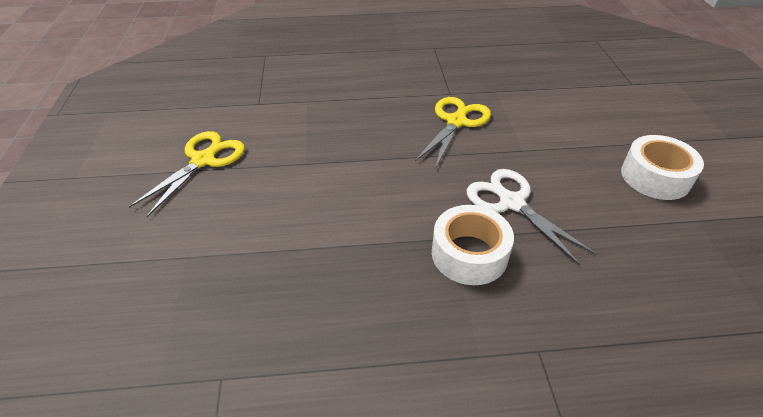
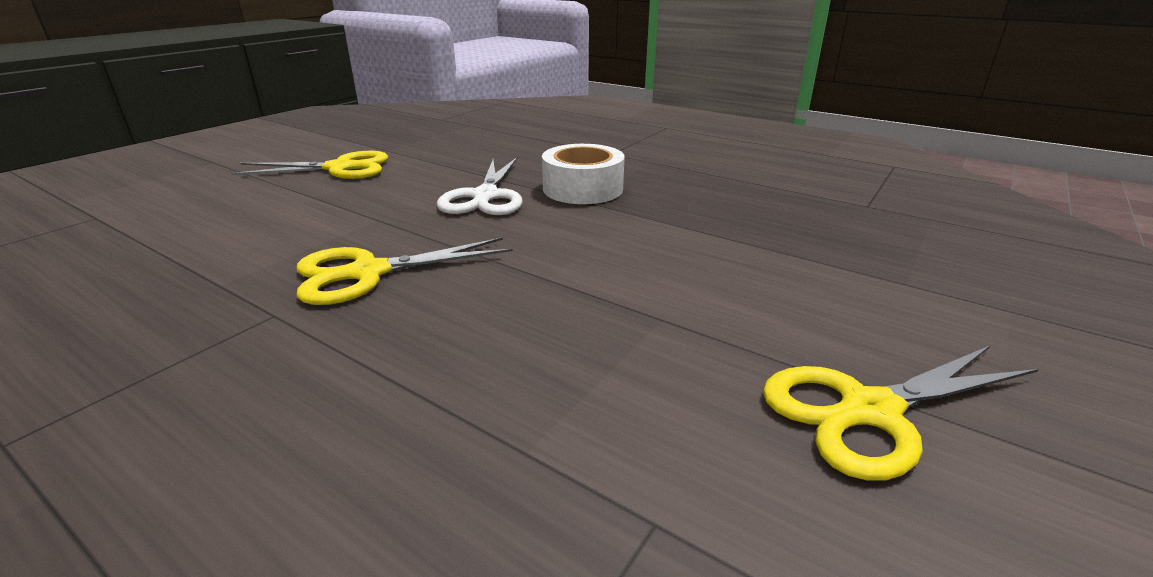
camera: 140 degrees left, 15 degrees down
(655, 177) = (340, 168): white tape -> yellow scissors

